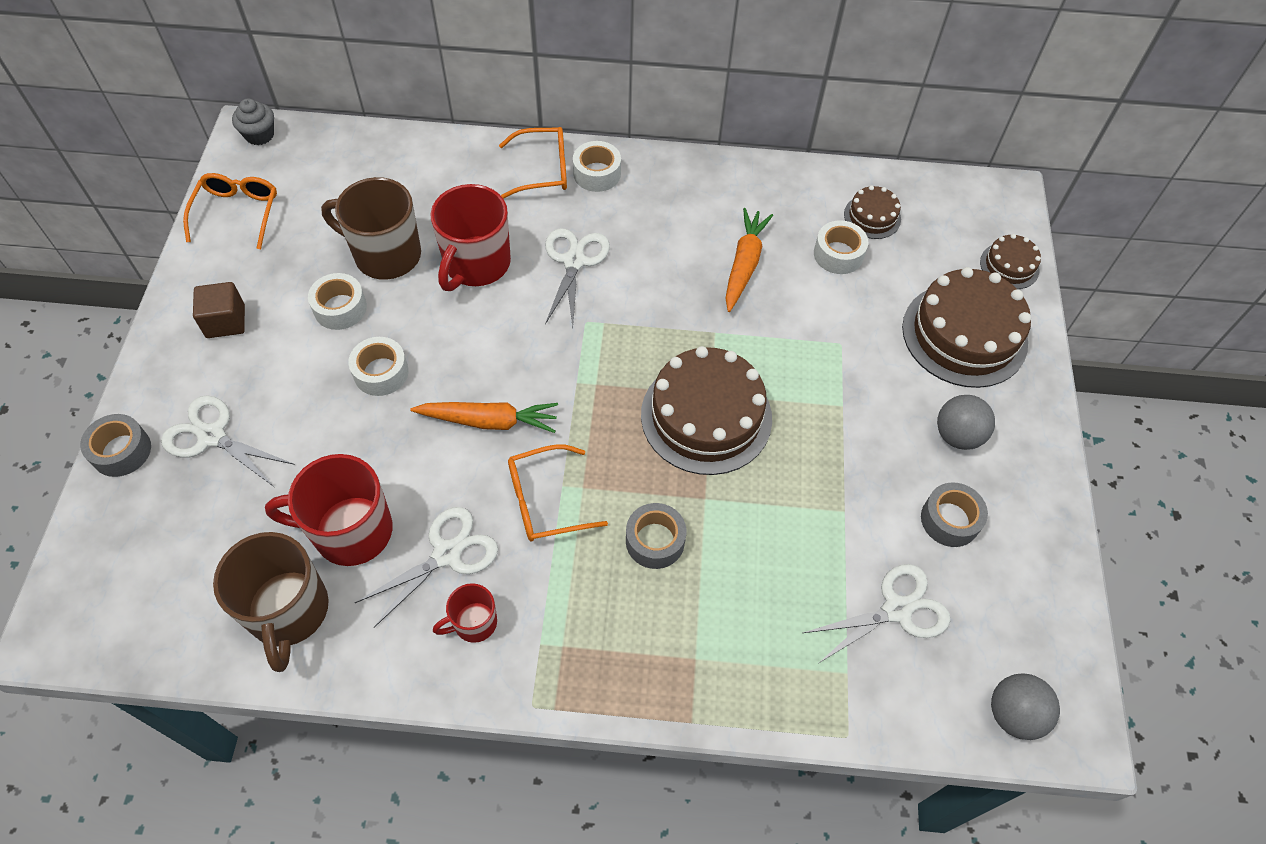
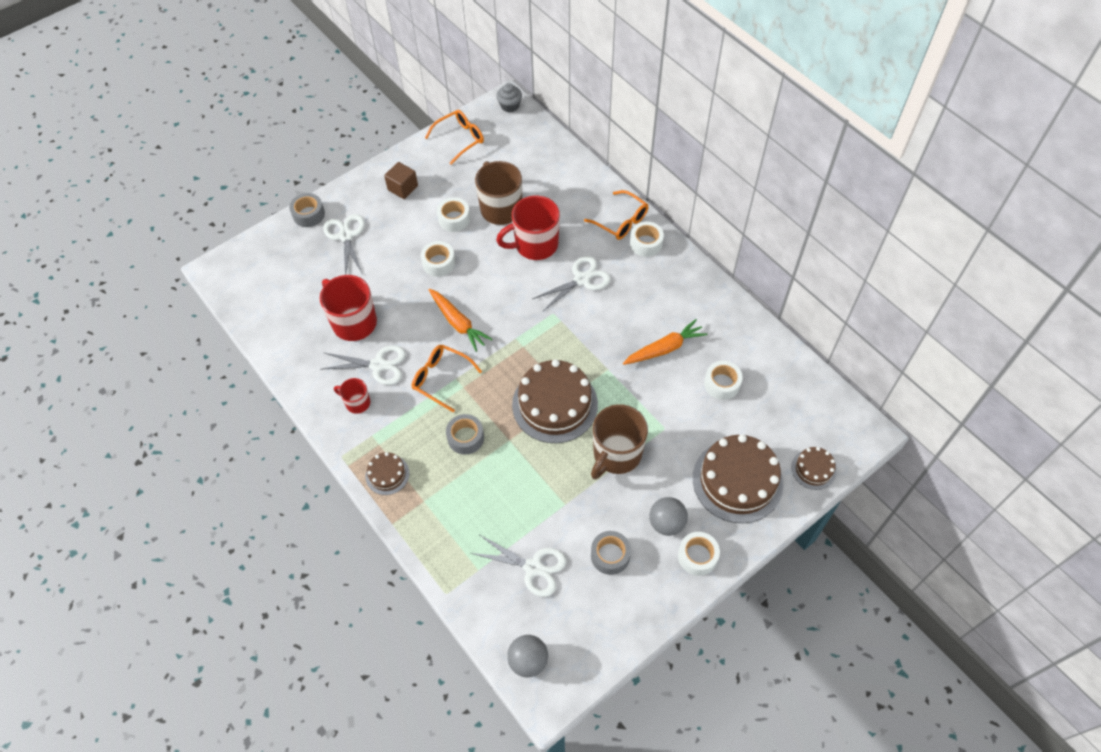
camera: 50 degrees right, 0 degrees up
(288, 612) = (298, 334): brown mug -> brown mug (616, 454)
(872, 217) = (767, 380): brown cake -> brown cake (387, 474)
(1022, 441) = (697, 556): none -> white tape

